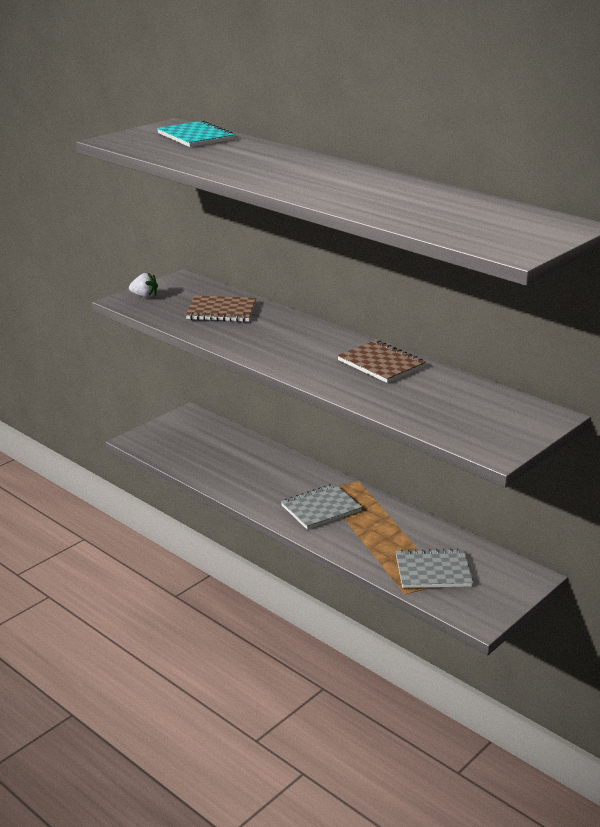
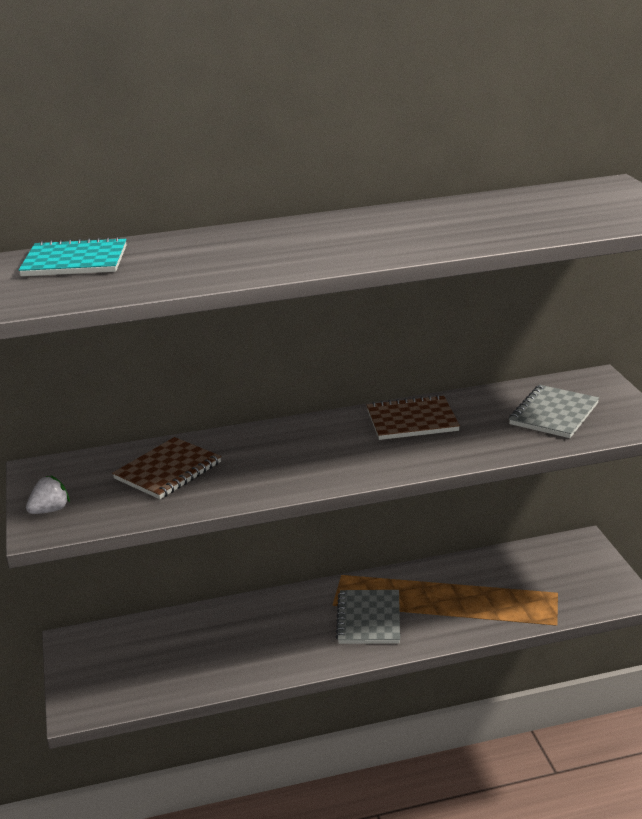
camera: 55 degrees left, 0 degrees up
(433, 571) = (534, 592): grey notebook -> grey notebook (554, 414)

